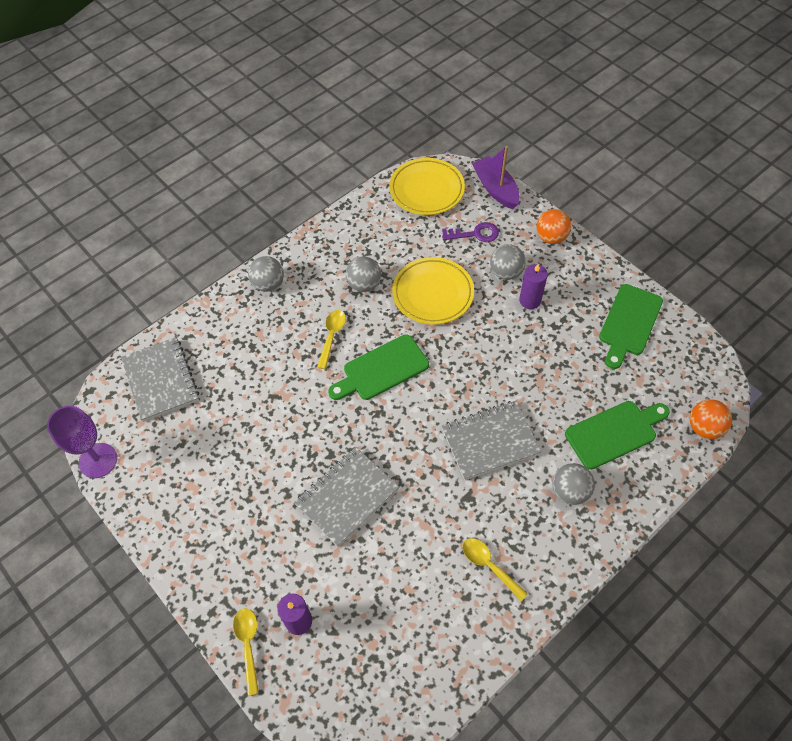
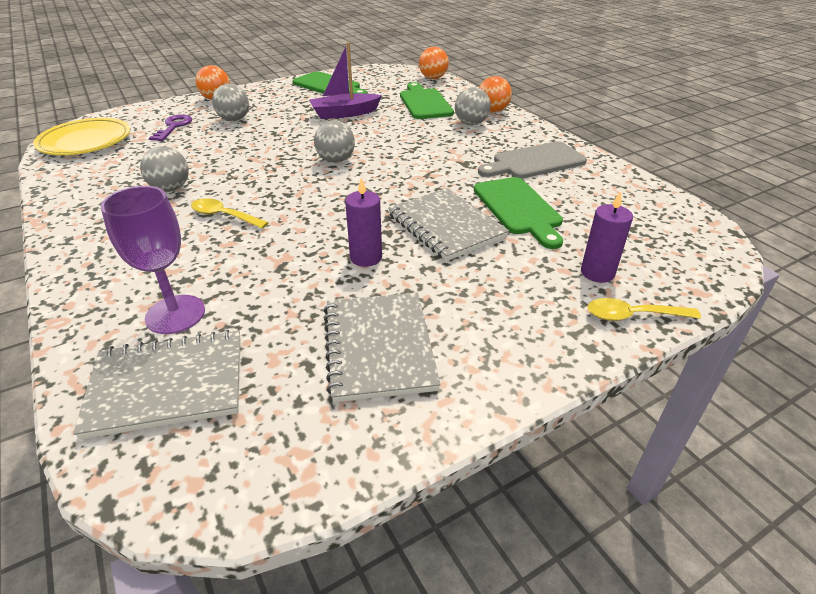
camera: 80 degrees left, 20 degrees down
(98, 460) = (285, 492): purple goblet -> purple goblet (175, 314)
(268, 284) = (92, 257): grey ball -> grey ball (336, 160)
(382, 369) = (295, 190): green cutting board -> green cutting board (518, 208)
(433, 294) = (223, 153): yellow plate -> none
(489, 566) = (535, 162): yellow spoon -> grey cutting board
(490, 441) = (410, 147): grey notebook -> grey notebook (379, 347)
(495, 189) = (132, 112): purple boat -> purple boat (344, 113)
(530, 300) = (274, 114): purple candle -> purple candle (366, 257)
(615, 511) = (492, 111): none -> orange ball

